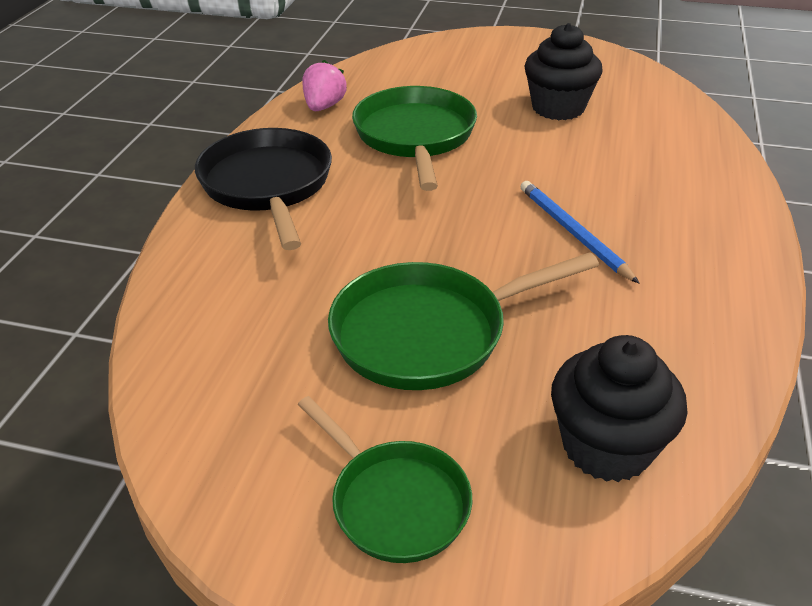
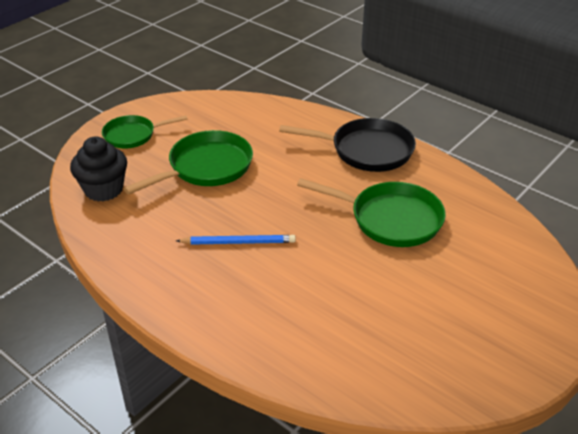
camera: 115 degrees right, 0 degrees up
(324, 106) = (457, 192): pink strawberry -> none
(429, 332) = (206, 167): green pan -> green pan turned 45 degrees clockwise
(558, 108) = (393, 306): black cupcake -> none

